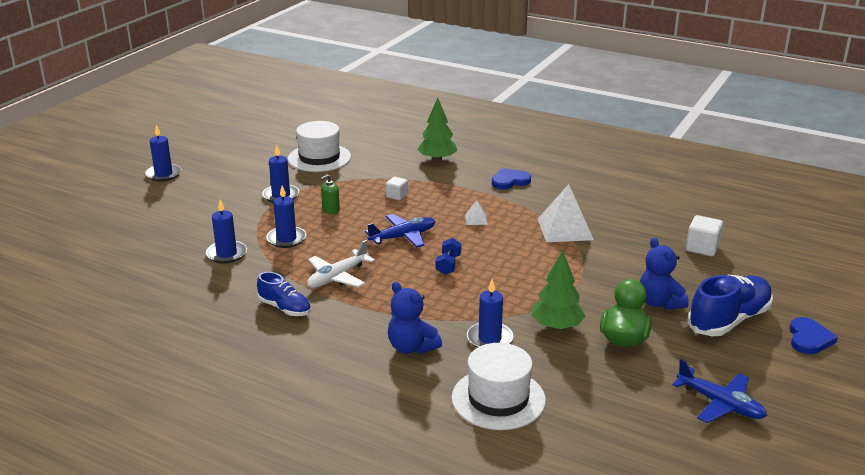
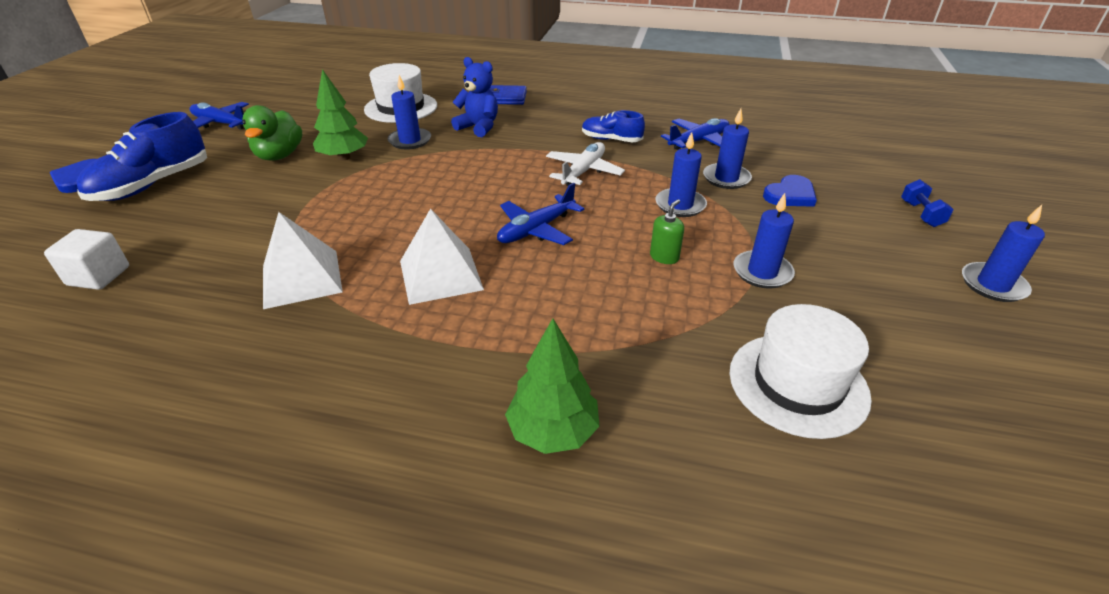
camera: 165 degrees right, 10 degrees up
(204, 293) = (698, 141): none -> blue plane
(360, 396) = (505, 98): none -> blue wallet
(397, 196) = (583, 303): white cube -> none
(448, 265) = (465, 201): blue dumbbell -> blue dumbbell (921, 214)
(476, 219) = (441, 275): white pyramid -> white pyramid, size x2.22
(509, 181) = (385, 382): blue heart -> blue heart (790, 195)
(659, 303) = (220, 192): blue teddy bear -> none

